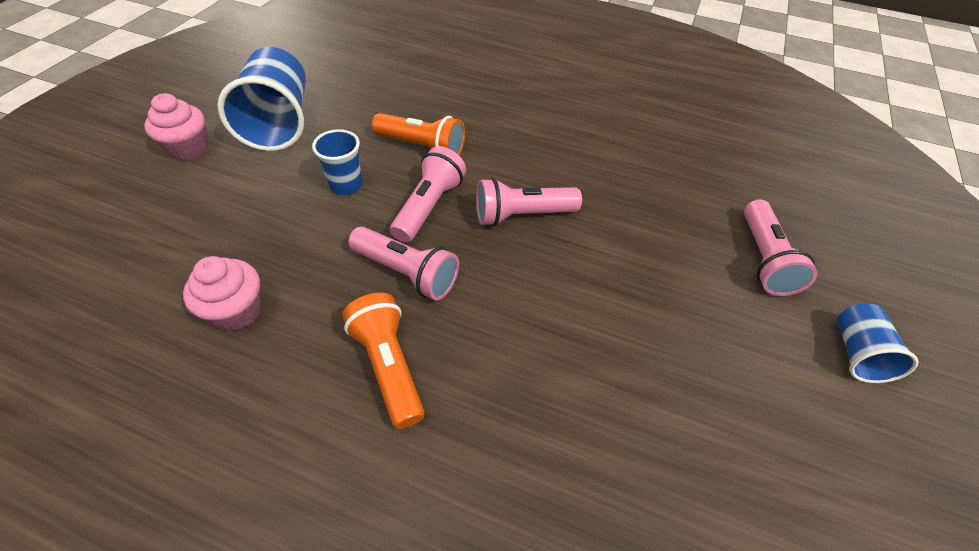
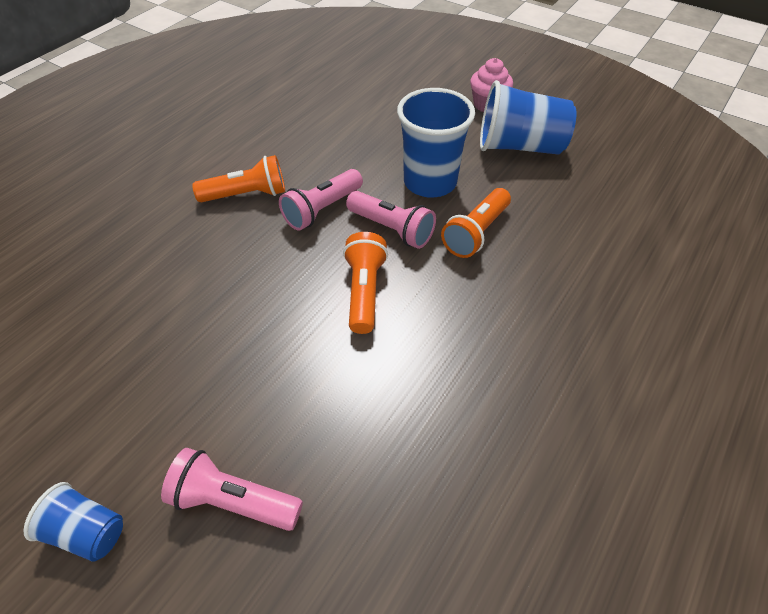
camera: 105 degrees right, 0 degrees up
(237, 311) = (319, 133): pink cupcake -> none
(346, 185) = (430, 182): blue cup -> blue cup, size x1.87
(522, 215) = (364, 291): pink flashlight -> orange flashlight

